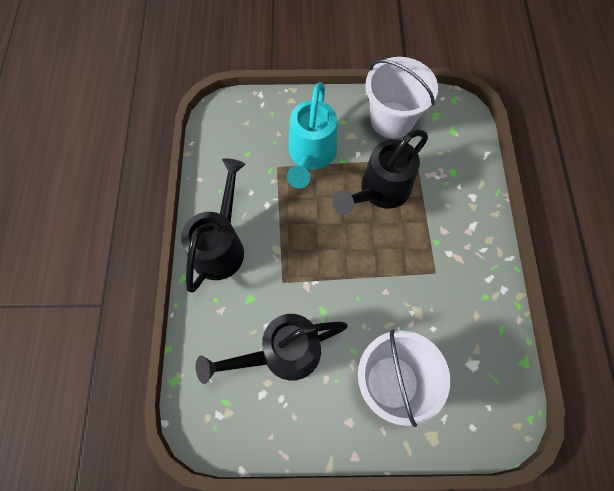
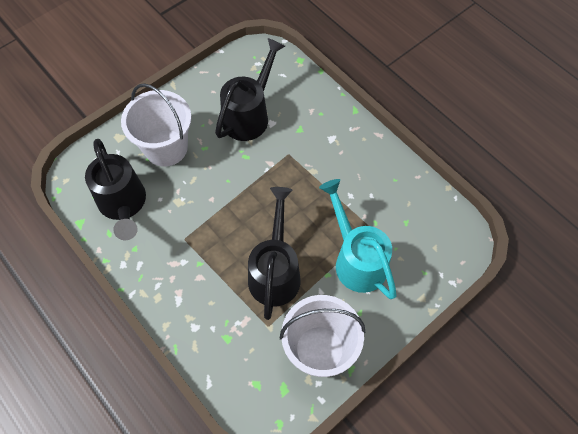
camera: 140 degrees right, 5 degrees down
(221, 246) = (352, 145): black watering can -> black watering can (123, 205)

